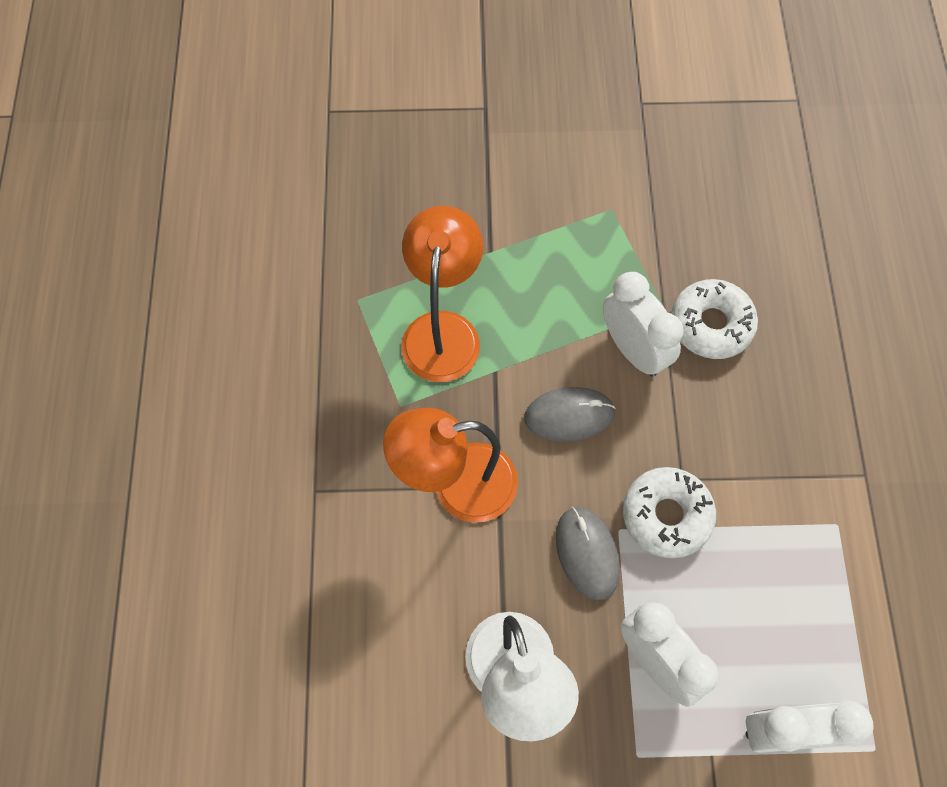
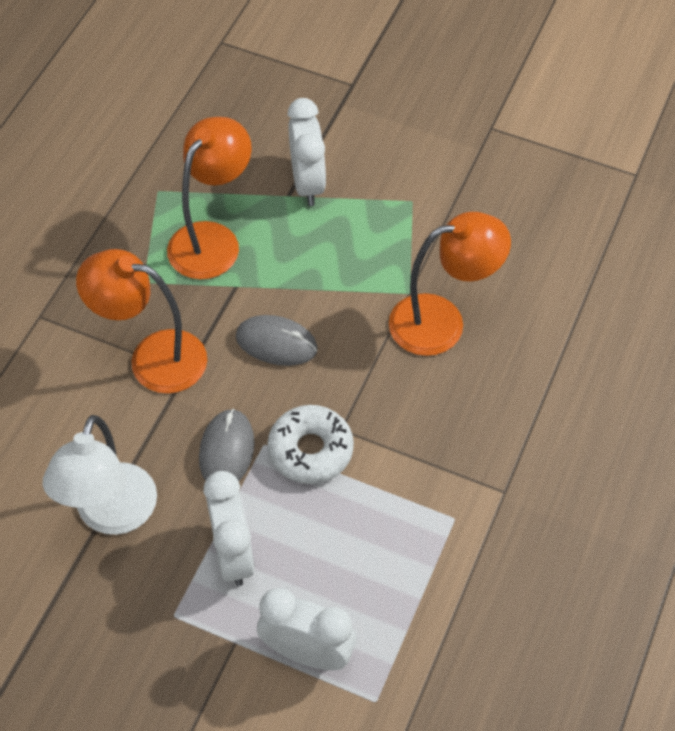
camera: 25 degrees right, 10 degrees down
(633, 349) = (362, 315): white clock -> white clock (307, 183)
(711, 324) = (442, 322): white donut -> orange lamp

